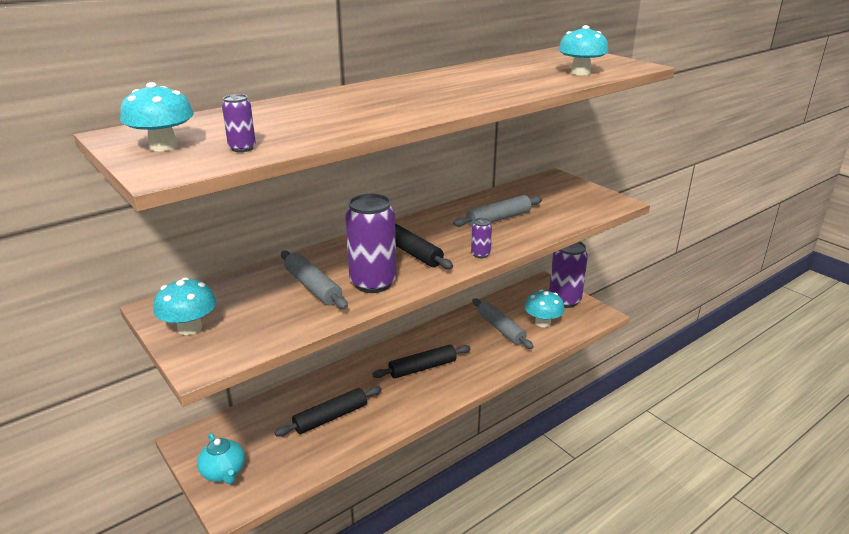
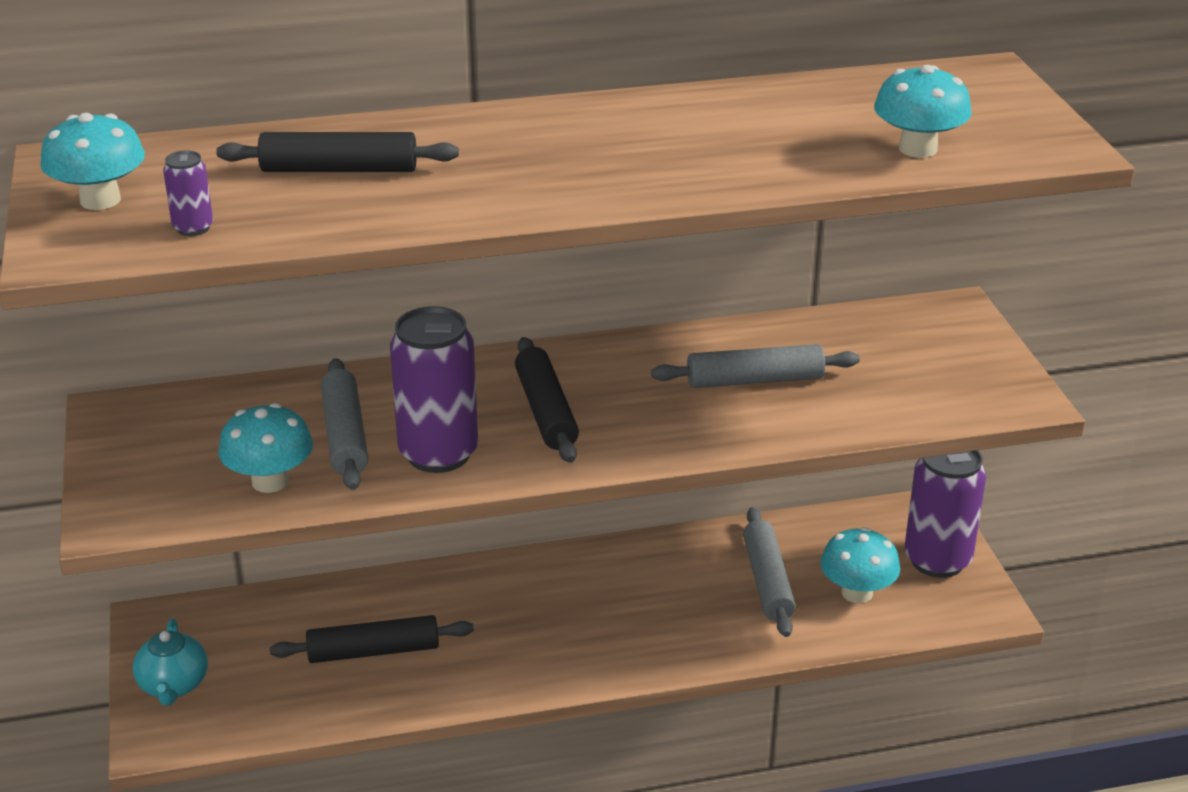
camera: 25 degrees right, 5 degrees up
(190, 328) = (133, 457): turquoise mushroom -> turquoise mushroom (270, 481)
(422, 368) = (575, 613): black rolling pin -> black rolling pin (339, 169)
(480, 254) = (656, 446): purple can -> none

